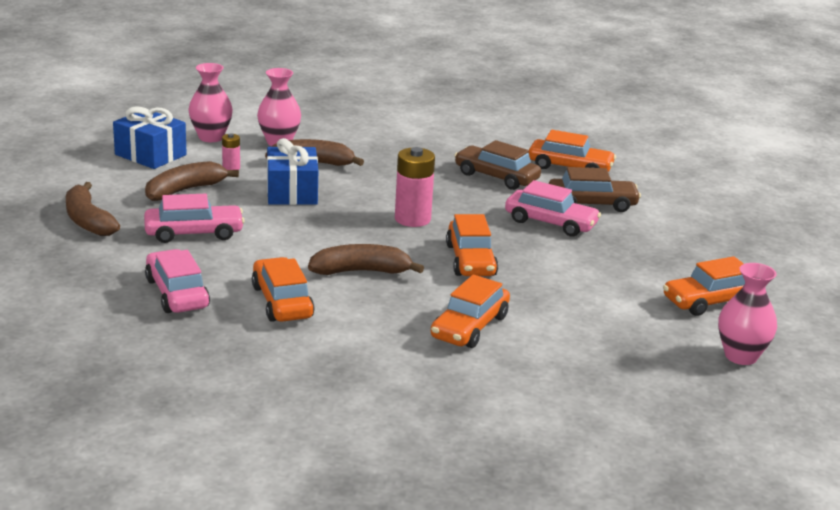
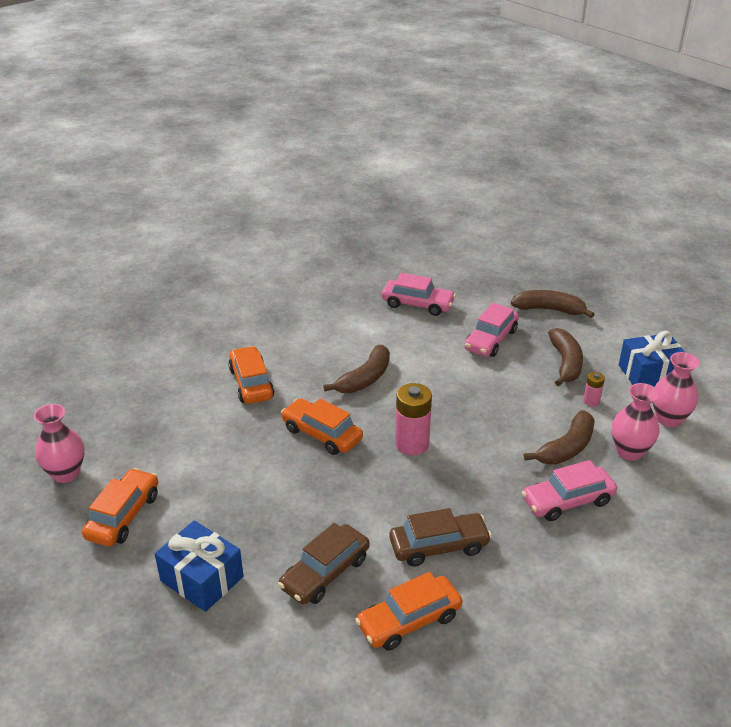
camera: 135 degrees right, 10 degrees up
(282, 302) = (365, 333): orange car -> none
(292, 192) = (517, 409): blue gift -> blue gift (202, 579)
(550, 223) = (324, 517): pink car -> pink car (567, 501)

